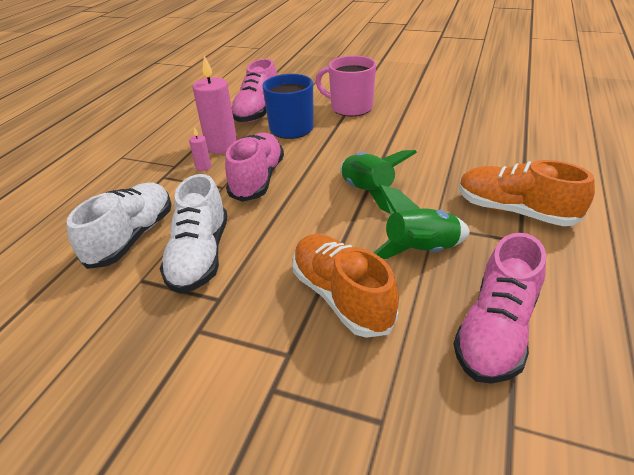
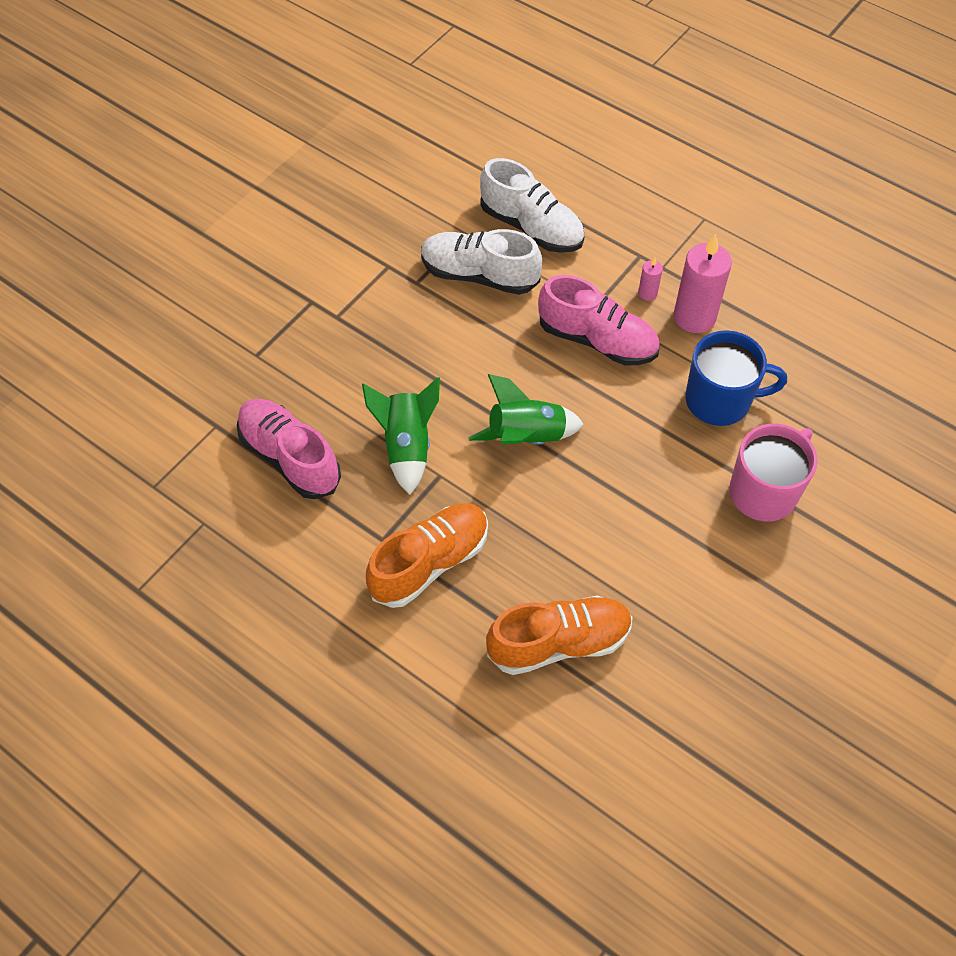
camera: 105 degrees right, 20 degrees up
(257, 111) = (792, 372): pink shoe -> none
(341, 296) = (378, 366): orange shoe -> orange shoe (559, 643)

